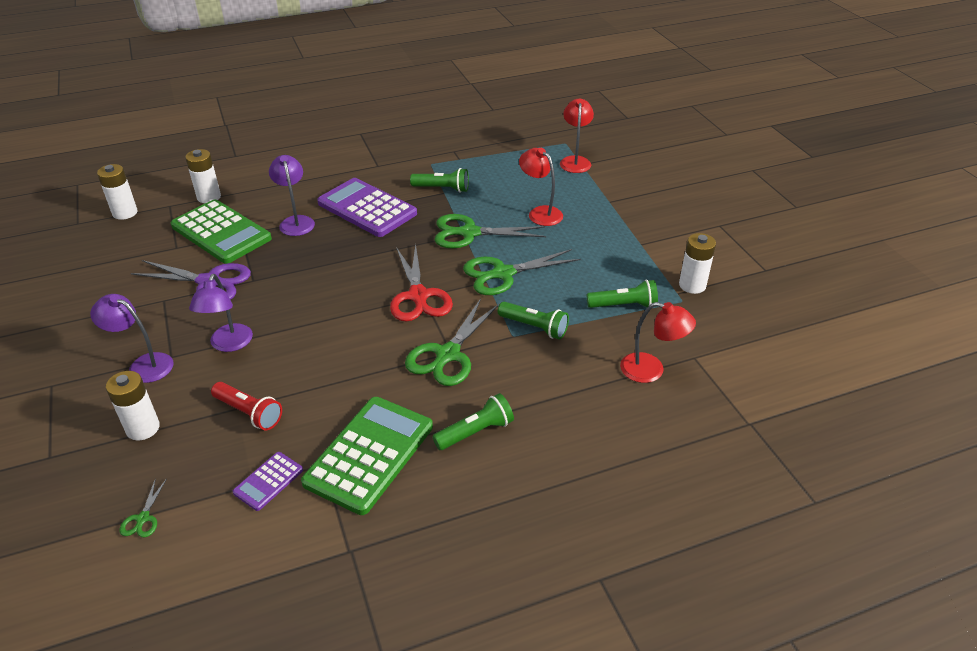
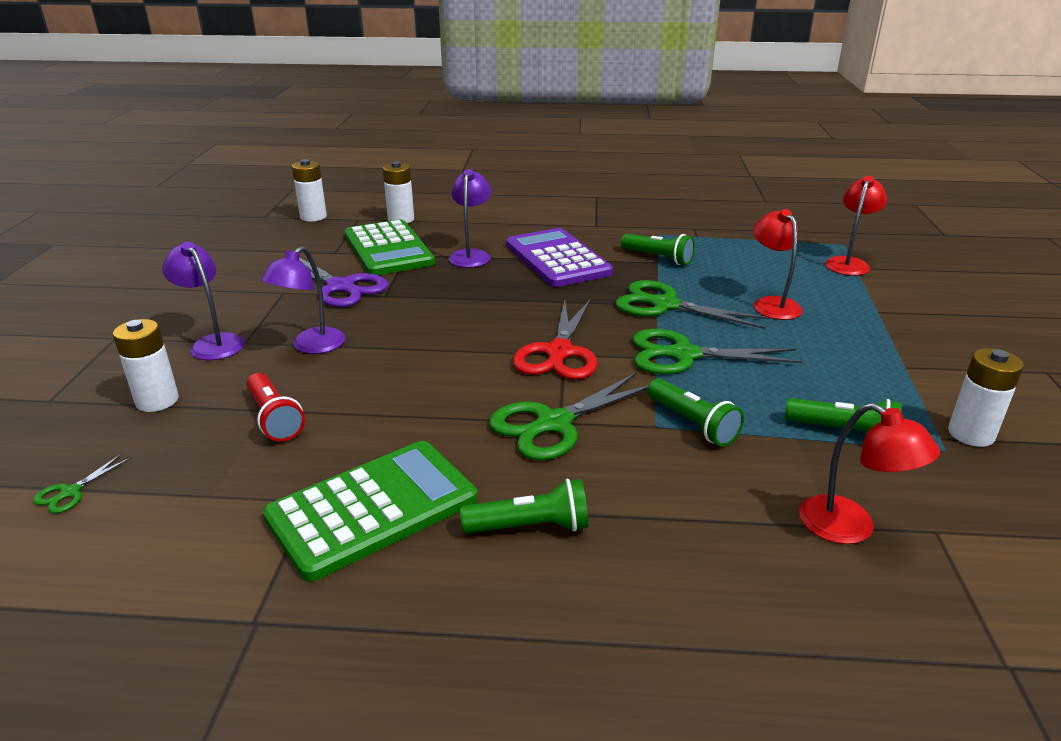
camera: 25 degrees right, 10 degrees down
(268, 481) = (232, 499): purple calculator -> none

